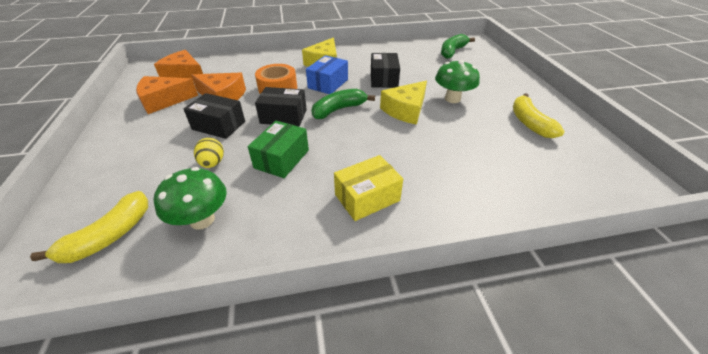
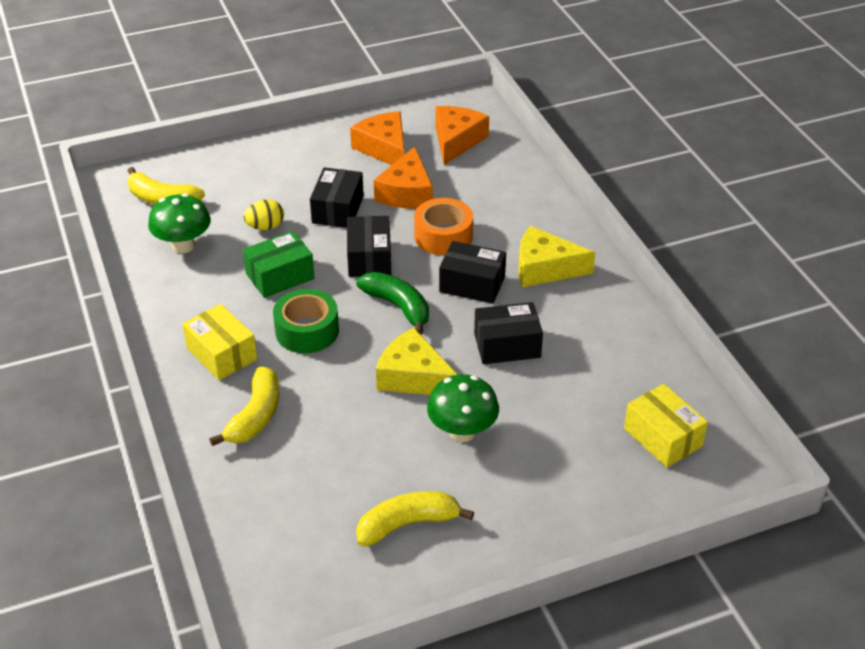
camera: 80 degrees right, 0 degrees up
(282, 159) = (280, 276): green box -> green box turned 45 degrees counterclockwise
(328, 84) = (472, 284): blue box -> black box
(351, 149) = (307, 331): none -> green tape
(441, 181) = (255, 416): none -> yellow banana
(452, 52) = (662, 437): green banana -> yellow box

